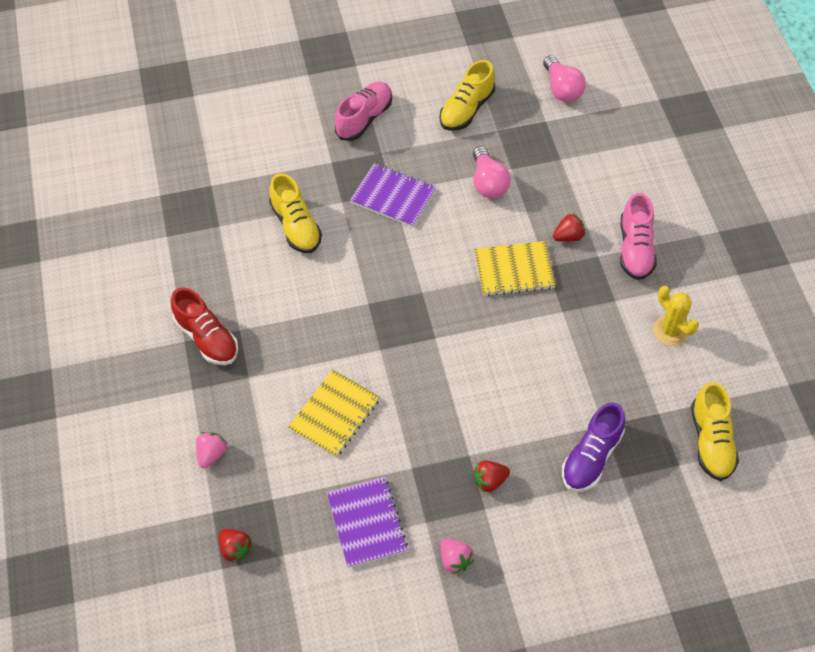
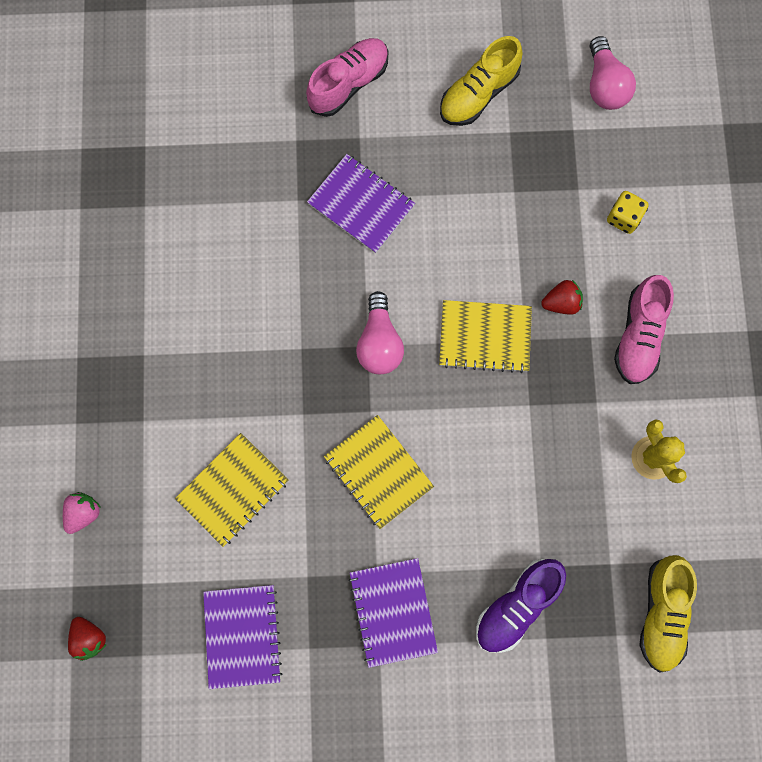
camera: 10 degrees right, 20 degrees up
(207, 338) = (104, 359): red shoe -> none
(296, 226) = (236, 224): yellow shoe -> none
(452, 380) = (378, 472): none -> yellow notebook
(455, 560) = (332, 702): pink strawberry -> none
(488, 183) = (481, 207): pink light bulb -> pink light bulb (379, 343)
(490, 481) = (393, 612): red strawberry -> purple notebook
(601, 172) = (623, 218): none -> yellow dice

